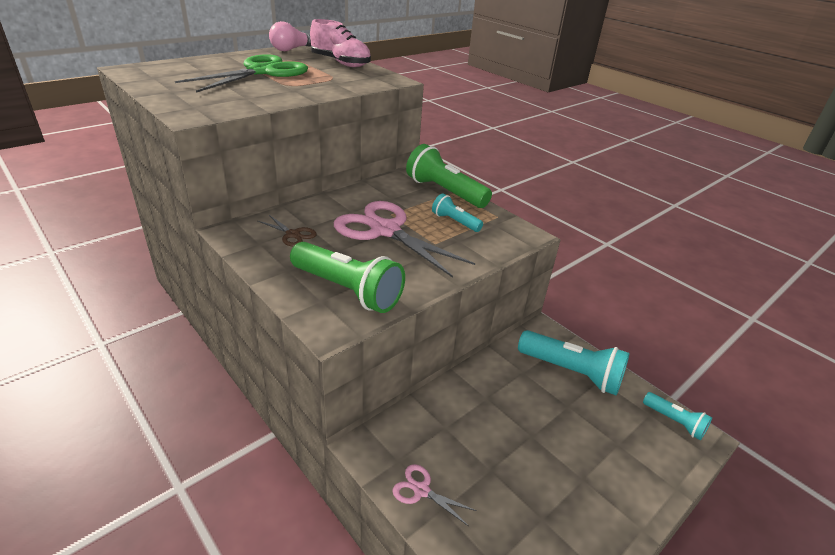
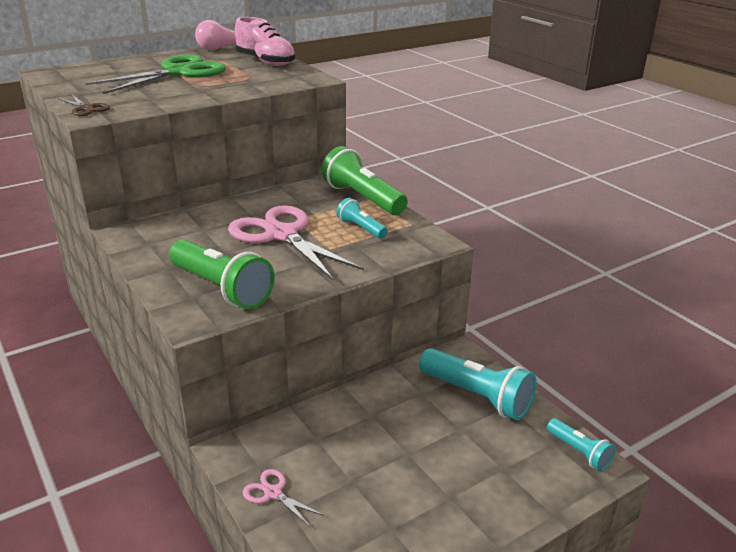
camera: 10 degrees right, 5 degrees down
(293, 234) = (184, 236): brown scissors -> brown scissors (86, 108)

